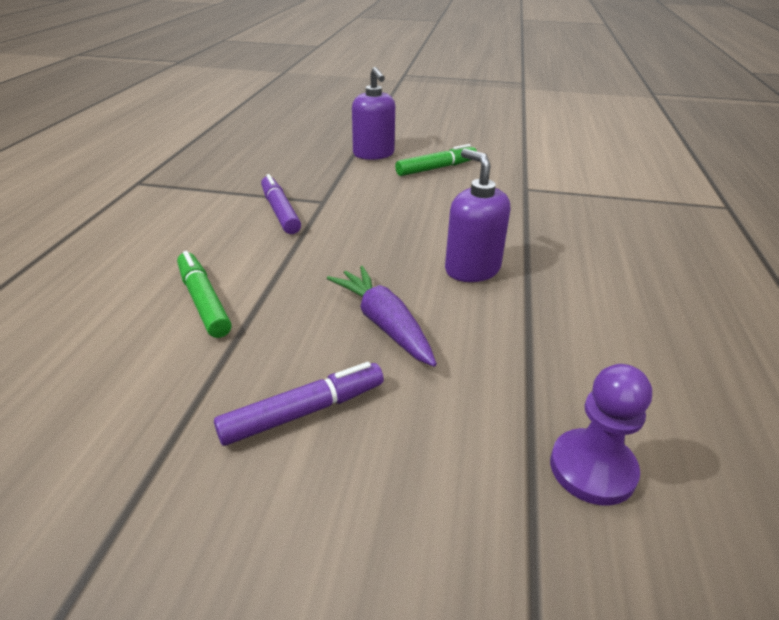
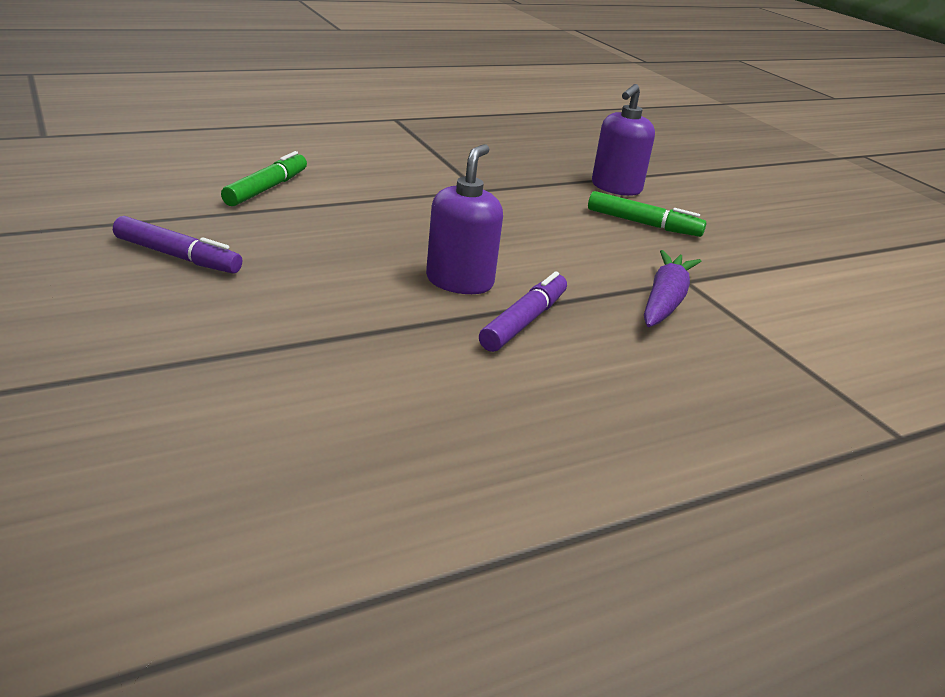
camera: 50 degrees right, 5 degrees down
(280, 211) = (433, 178): purple marker -> purple marker (524, 321)
(384, 324) = (318, 260): purple carrot -> purple carrot (664, 301)
(592, 468) = (218, 388): purple pawn -> none

